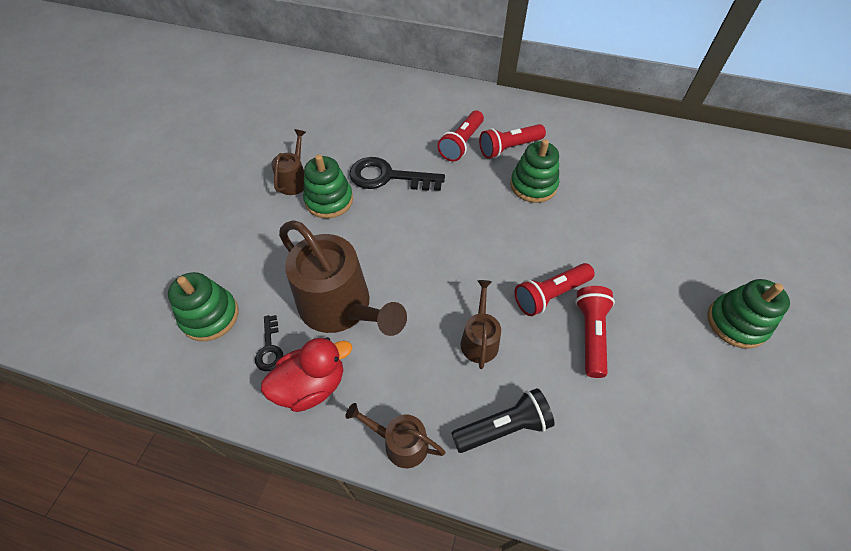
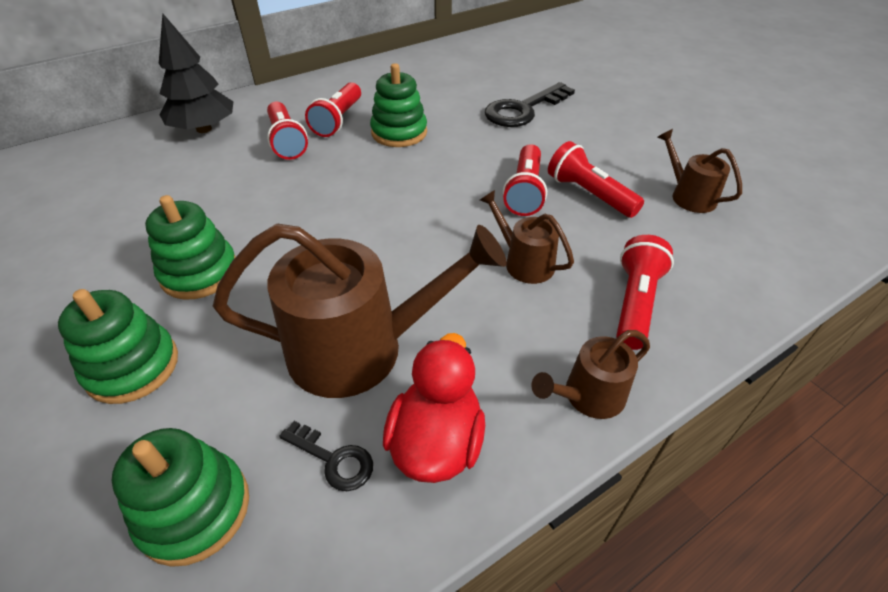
camera: 50 degrees left, 10 degrees down
(294, 180) = (119, 286): brown watering can -> brown watering can (689, 196)
(388, 177) = (245, 209): black key -> black key (523, 109)
(431, 102) = (204, 129): none -> black tree
(503, 427) = (635, 303): black flashlight -> red flashlight
(736, 323) = (649, 124): green stacking toy -> green stacking toy (132, 367)

